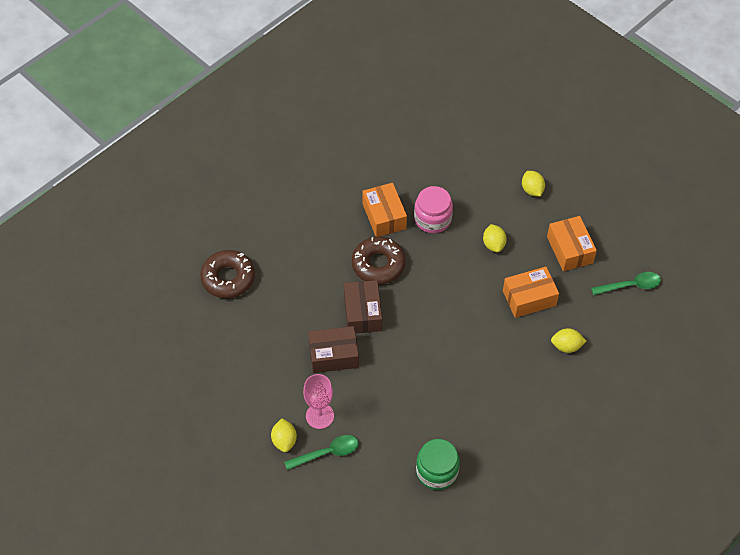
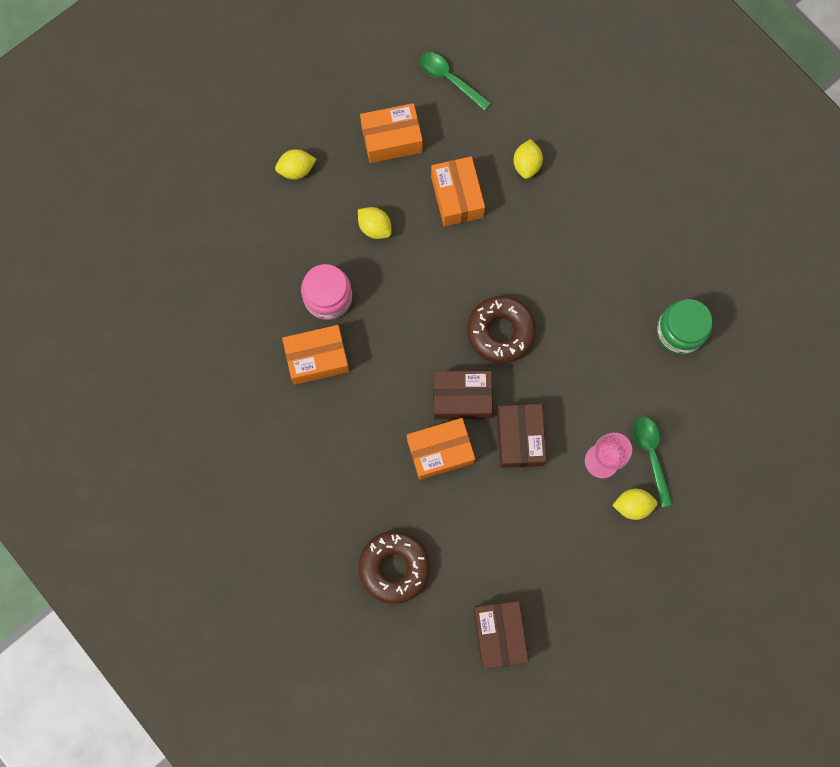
camera: 85 degrees left, 20 degrees up
(179, 350) = (499, 634): none -> brown box
(319, 301) = (440, 451): none -> orange box
(378, 264) = (391, 372): brown donut -> brown donut (500, 331)
(493, 244) = (375, 228): yellow lemon -> yellow lemon turned 45 degrees clockwise
(630, 285) = (449, 79): green spoon -> green spoon turned 45 degrees counterclockwise

